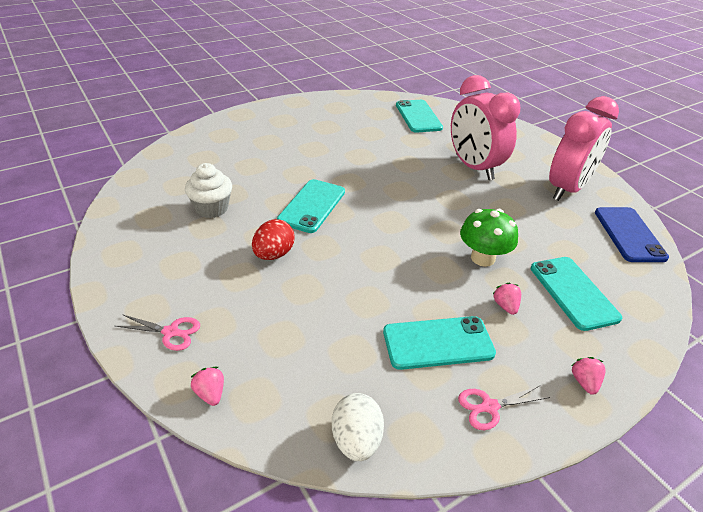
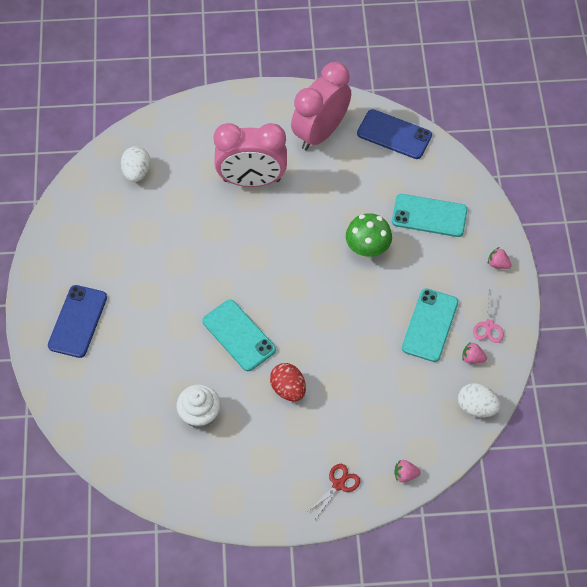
camera: 60 degrees left, 20 degrees up
(171, 332) = (338, 485): pink scissors -> red scissors
(265, 128) = (77, 321): none -> blue phone
(418, 116) = (137, 172): turquoise phone -> white egg
(505, 306) = (420, 265): pink strawberry -> pink strawberry (472, 358)
(567, 189) = (320, 133): pink clock -> pink clock turned 120 degrees counterclockwise

